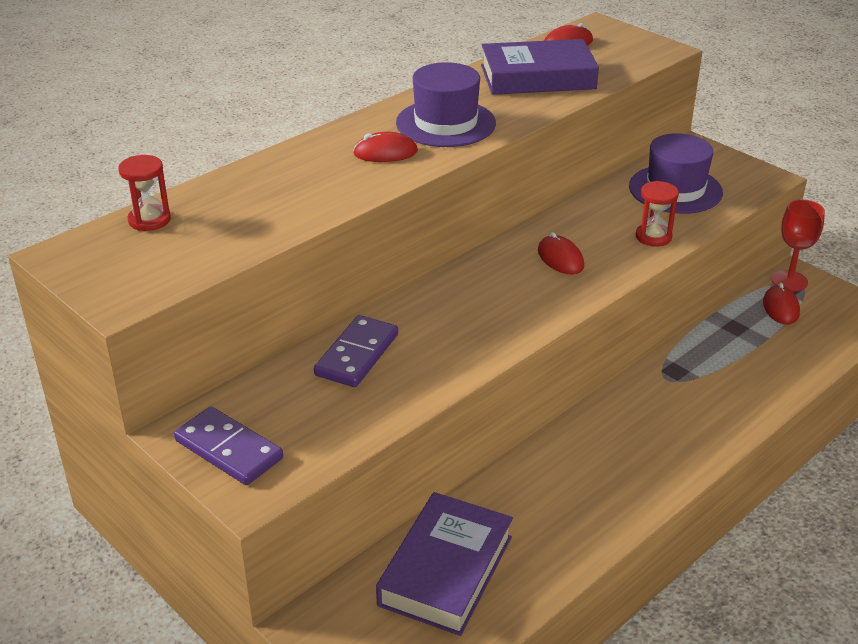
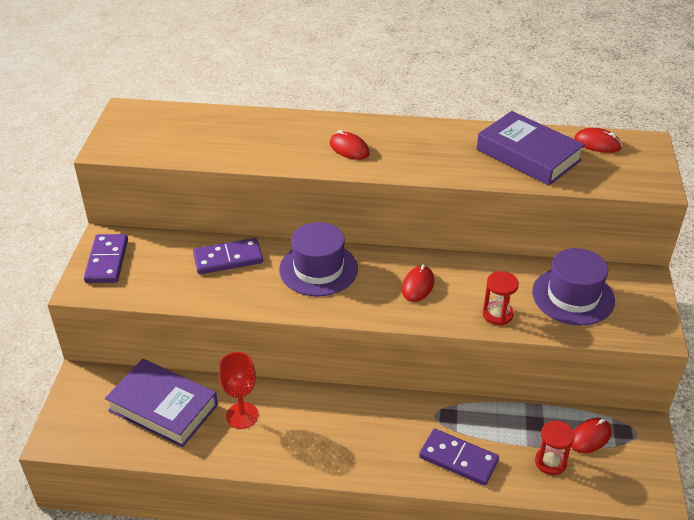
camera: 50 degrees right, 5 degrees up
(149, 220) = (185, 116): red hourglass -> red hourglass (550, 462)
(446, 123) = (414, 151): purple hat -> purple hat (318, 269)
(446, 570) = (163, 408): purple book -> purple book turned 45 degrees clockwise
(735, 394) = (458, 459): none -> purple domino
(789, 281) = (631, 426): red goblet -> red goblet (242, 415)

